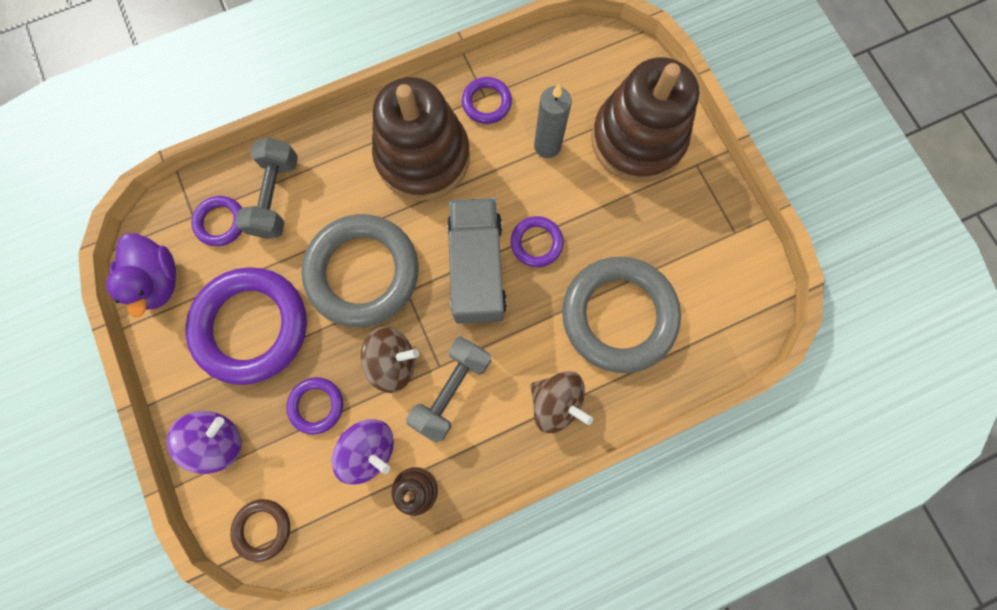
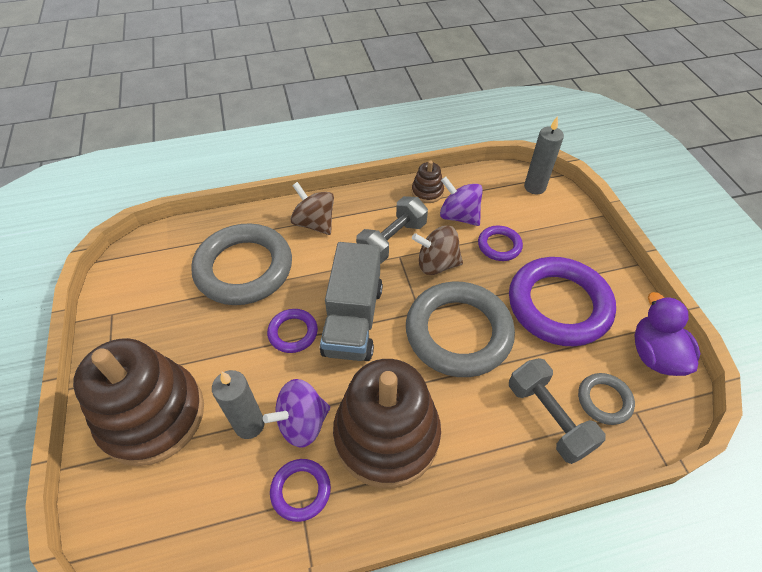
camera: 170 degrees left, 25 degrees down
(219, 440) = (574, 235): purple spinning top -> purple spinning top (302, 423)
(221, 222) = (604, 400): purple ring -> grey ring
(263, 528) = (534, 187): brown ring -> grey candle
(276, 197) = (548, 417): grey dumbbell -> grey dumbbell turned 45 degrees counterclockwise

